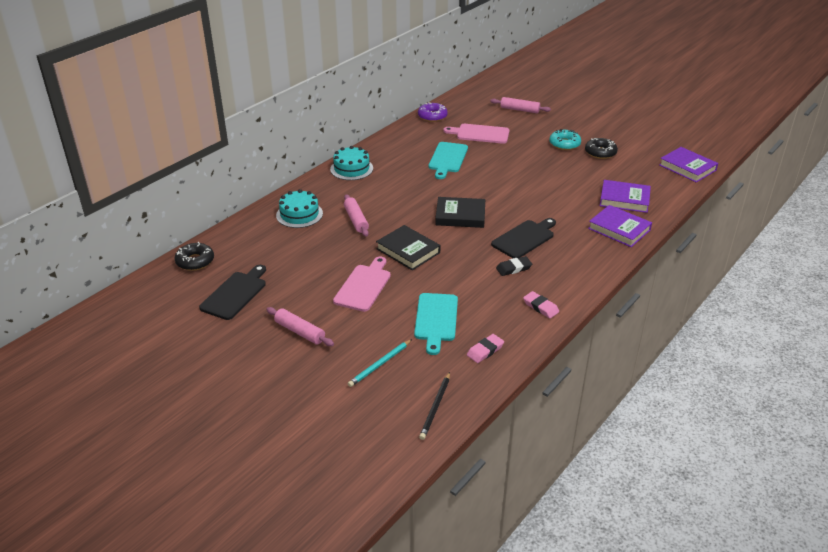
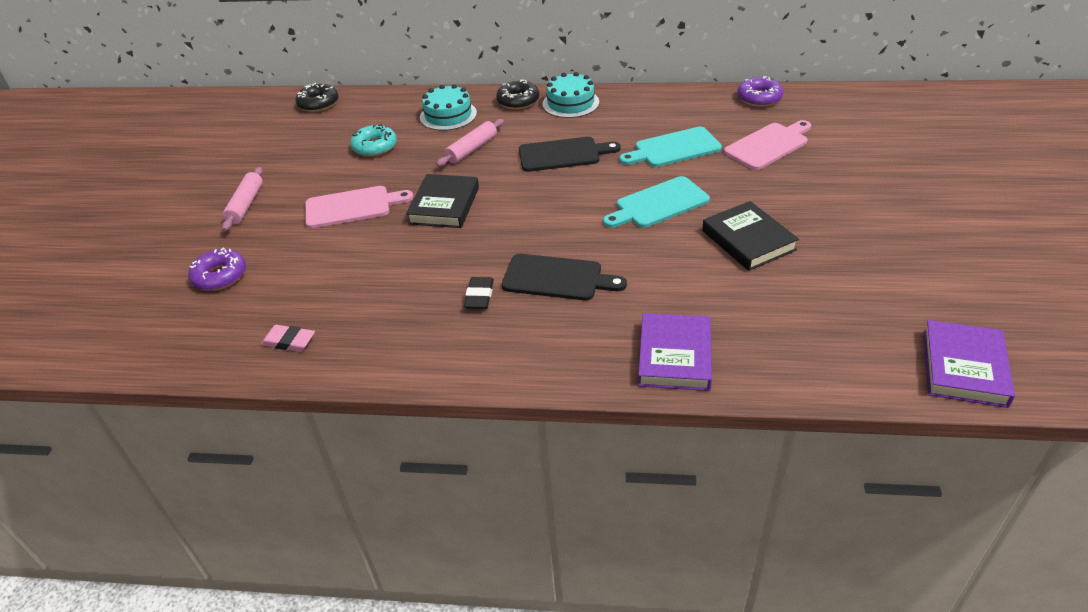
camera: 60 degrees right, 5 degrees up
(235, 294) = (283, 145): black cutting board -> black cutting board (563, 154)
(380, 364) = (220, 276): turquoise pencil -> purple donut
(435, 407) = (164, 345): black pencil -> none
(436, 319) = (325, 280): turquoise cutting board -> turquoise cutting board (659, 204)
(460, 216) = (555, 209): black book -> black book (748, 240)
(480, 134) = (768, 145): pink cutting board -> pink cutting board turned 75 degrees clockwise
(513, 268) = (479, 296): black eraser -> black eraser turned 60 degrees clockwise
(519, 110) = (881, 147): pink rolling pin -> none
(540, 307) = (412, 352): pink eraser -> none
(564, 144) = (846, 218): turquoise donut -> turquoise donut (375, 147)
(600, 152) = (871, 258): black donut -> black donut (518, 101)
(624, 199) = (766, 331): purple book -> none

